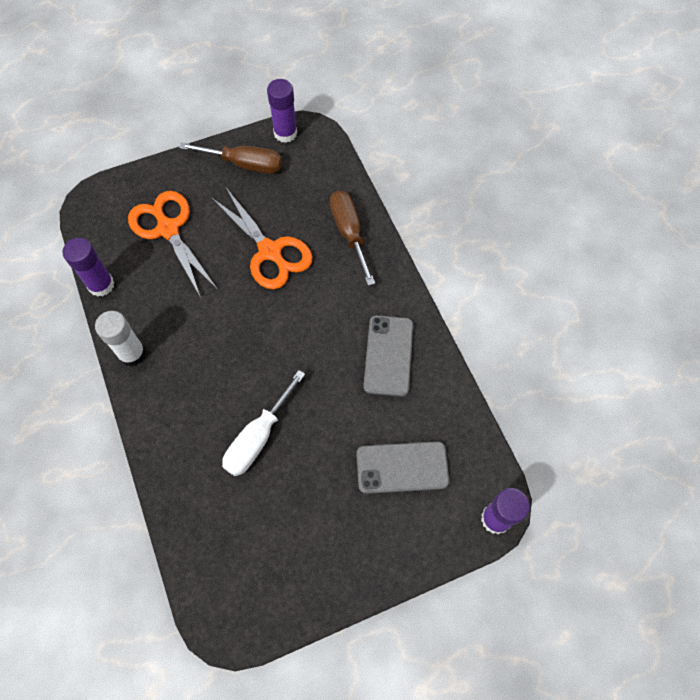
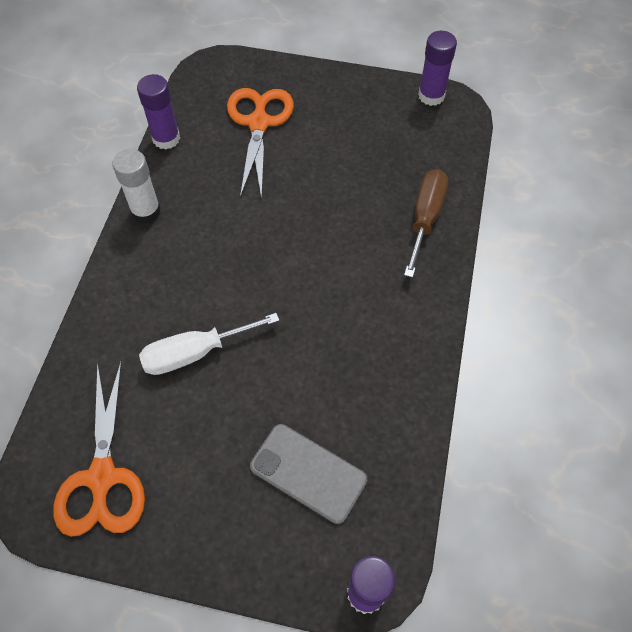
camera: 35 degrees right, 5 degrees down
(245, 164) = (371, 104): brown screwdriver -> none
(270, 252) = (335, 193): orange scissors -> orange scissors (102, 478)
(388, 355) = (377, 356): grey phone -> none

